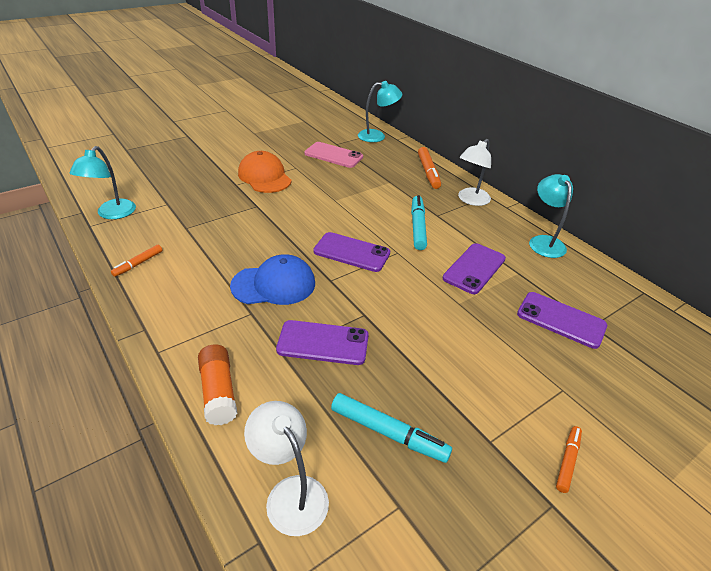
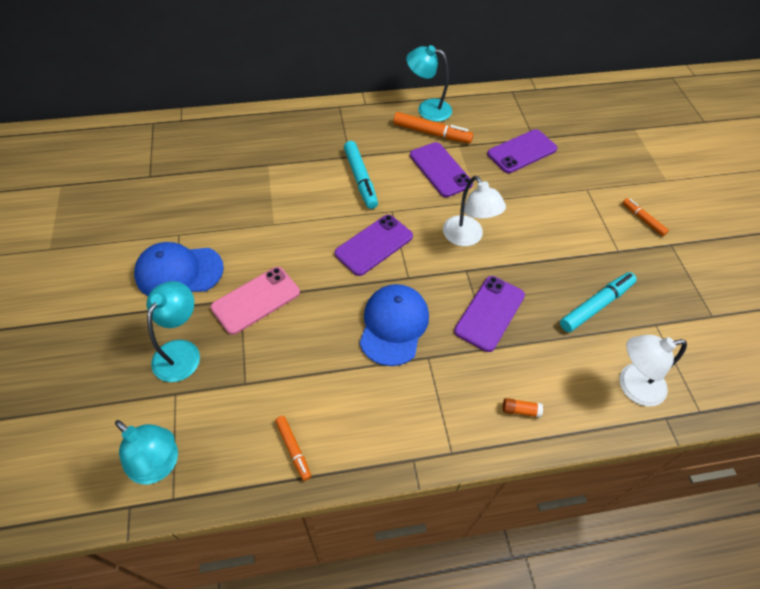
camera: 65 degrees left, 15 degrees up
(219, 392) = (520, 410): orange glue stick -> orange glue stick, size x0.50
(264, 177) = (179, 272): orange cap -> blue cap
(333, 155) = (176, 189): pink phone -> pink phone (256, 300)
(377, 136) = (161, 133): turquoise lamp -> turquoise lamp (181, 351)
(417, 227) = (360, 179): turquoise marker -> turquoise marker turned 135 degrees counterclockwise
(428, 172) = (270, 127): orange marker -> orange marker (432, 133)
(470, 200) = (339, 121): white lamp -> white lamp (467, 237)

